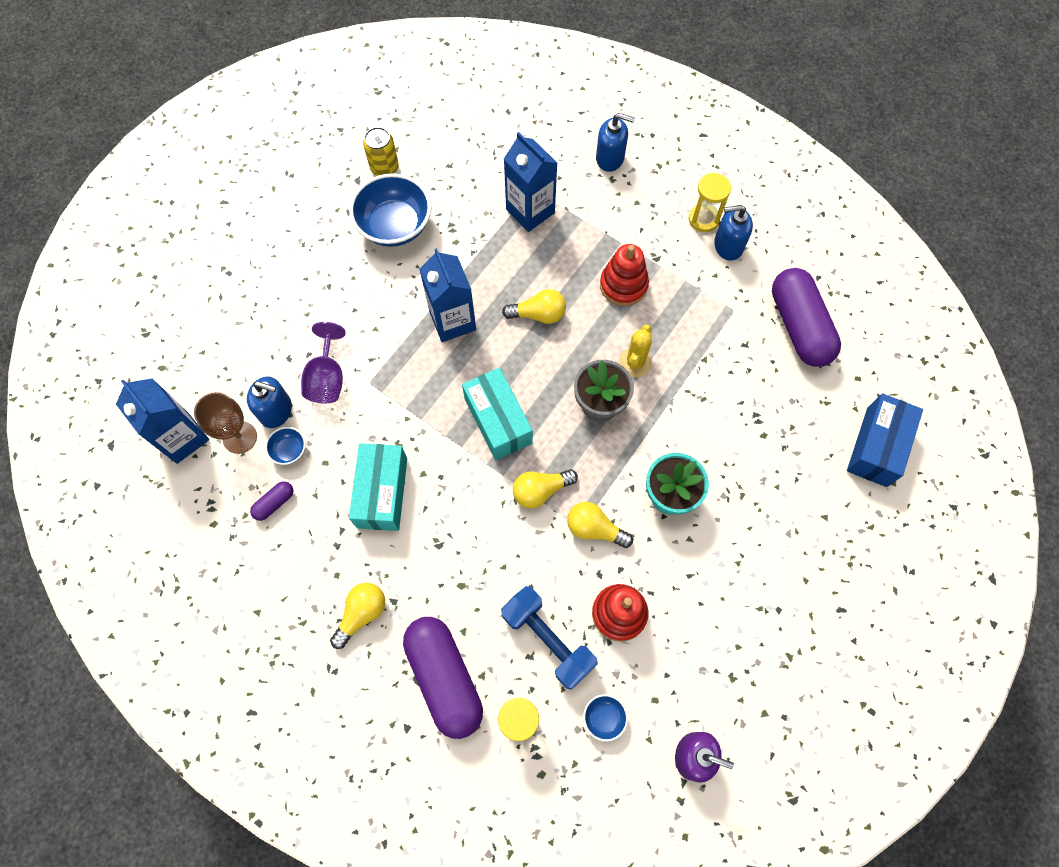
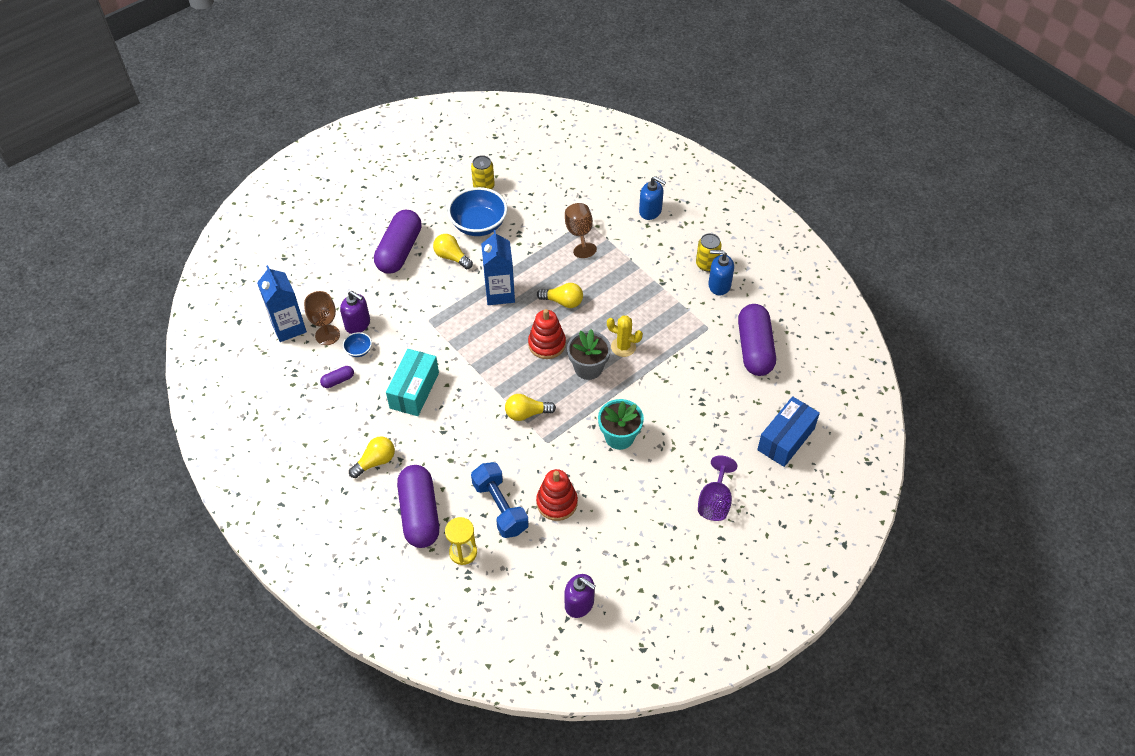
camera: 15 degrees right, 15 degrees down
(276, 411) = (358, 324): blue soap dispenser -> purple soap dispenser
(301, 288) = (400, 251): none -> purple capsule
(327, 378) = (399, 311): purple goblet -> purple goblet (715, 501)
(498, 421) = (511, 363): turquoise box -> none
(530, 211) = (579, 234): blue carton -> brown goblet
(594, 529) = (557, 446): yellow light bulb -> yellow light bulb (452, 257)
(604, 718) = (523, 565): blue bowl -> none
(623, 285) = (632, 295): red stacking toy -> red stacking toy (547, 344)
(635, 362) = (623, 347): yellow cactus -> yellow cactus turned 75 degrees clockwise
(703, 219) = (706, 264): yellow hourglass -> yellow can

